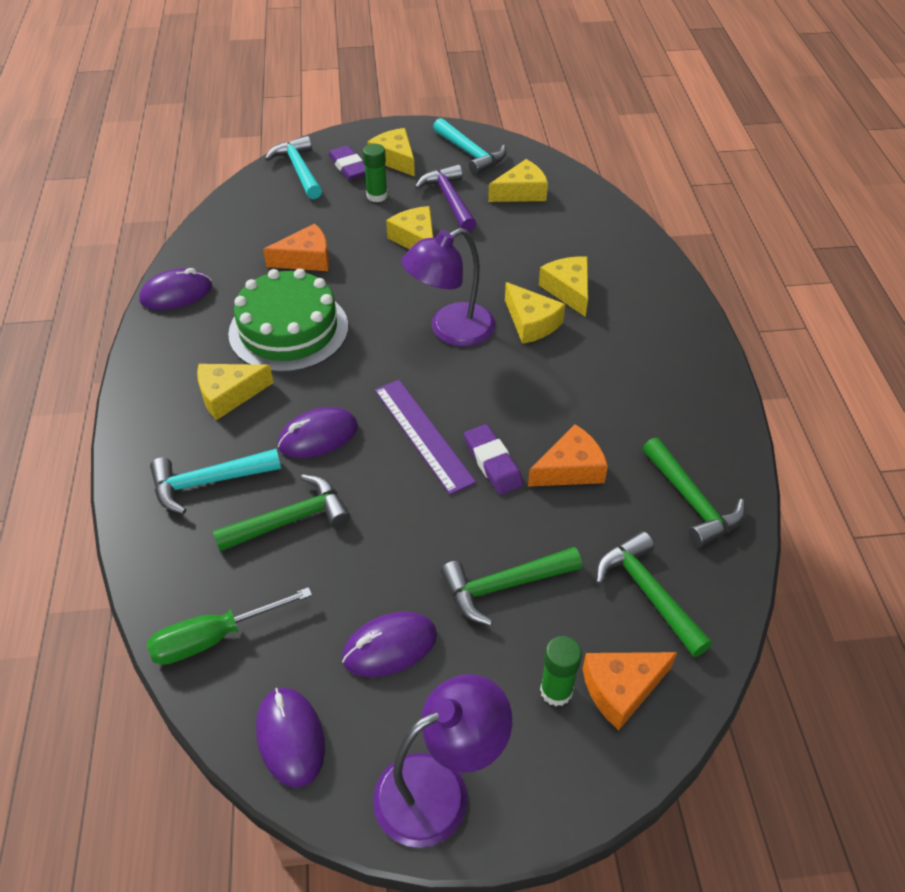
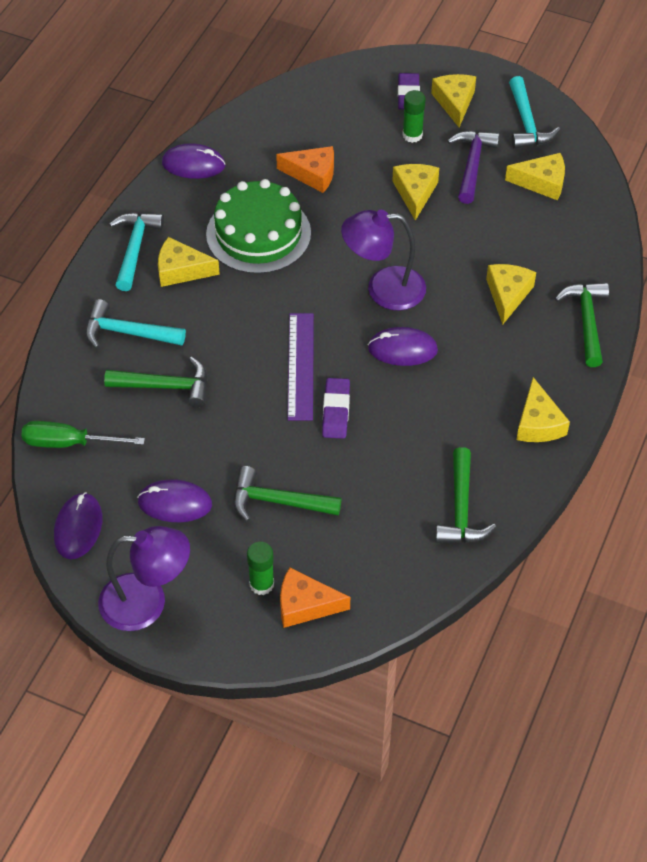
camera: 30 degrees right, 5 degrees up
(299, 170) = (363, 81): turquoise hammer -> turquoise hammer (135, 248)
(318, 436) = (224, 332): purple mouse -> purple mouse (402, 349)
(531, 322) = (453, 310): yellow cheese -> yellow cheese (538, 423)
(570, 469) = (390, 442): orange cheese -> none
(647, 593) = (374, 555): green hammer -> green hammer (586, 321)

